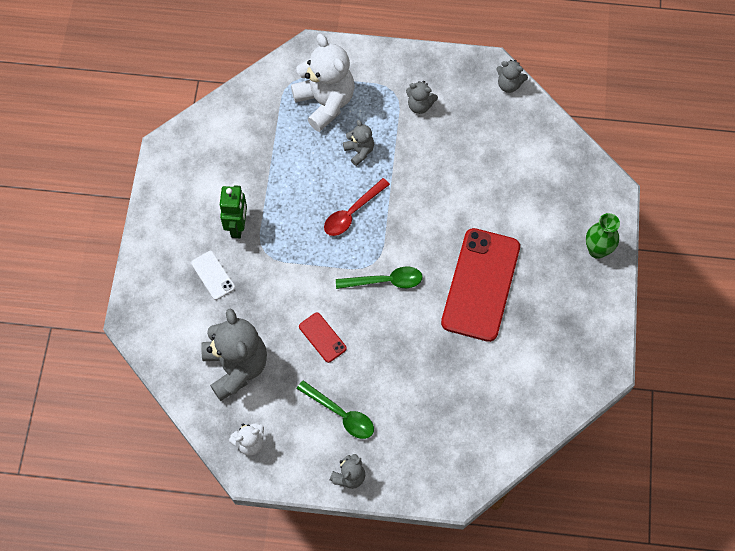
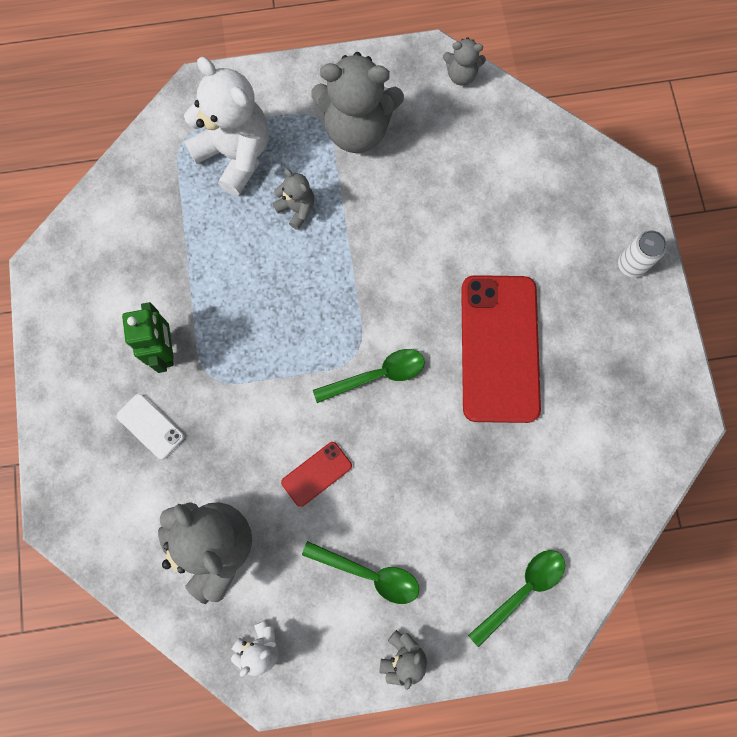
camera: 15 degrees left, 10 degrees up
(322, 337) = (316, 474): red phone -> red phone turned 75 degrees counterclockwise
(352, 213) = (309, 294): red spoon -> none
(420, 105) = (357, 129): grey teddy bear -> grey teddy bear, size x2.06
(449, 454) = (523, 590): none -> green spoon
(597, 250) = (631, 265): green vase -> white can

